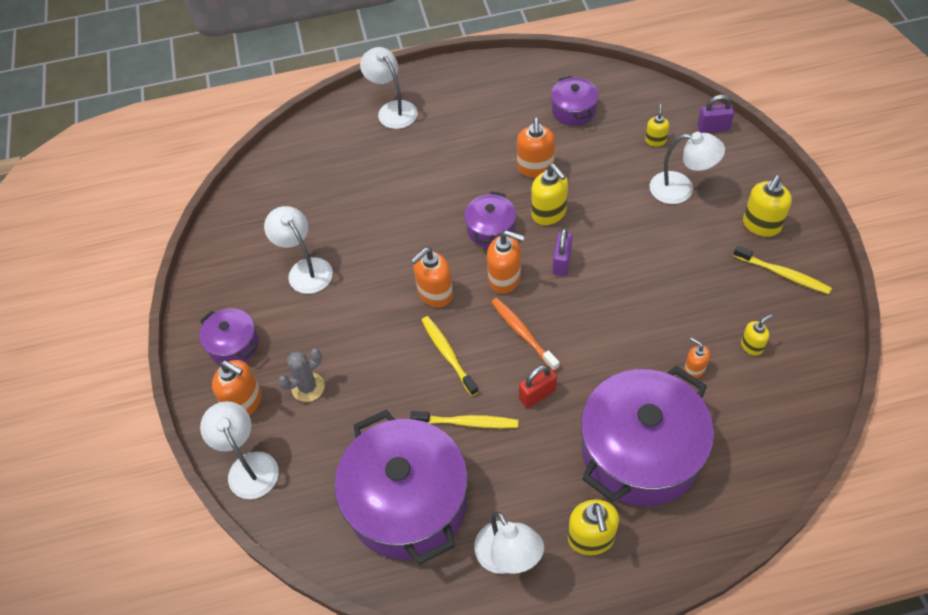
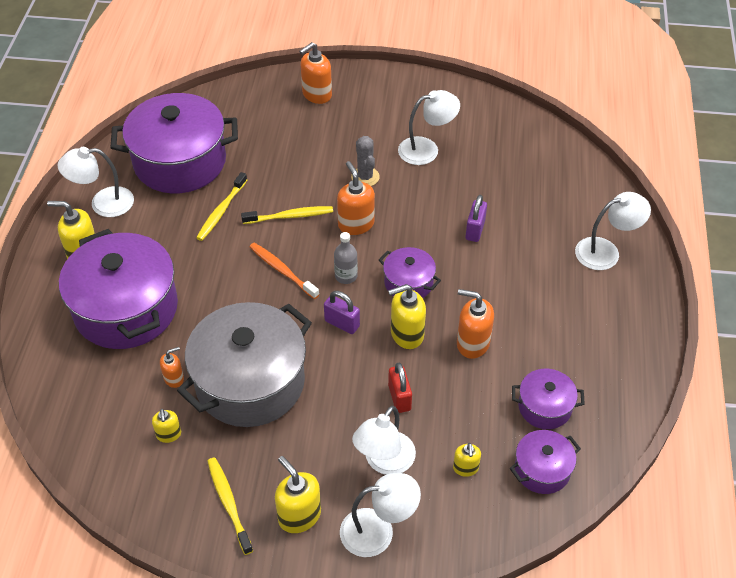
camera: 105 degrees right, 5 degrees down
(233, 345) = (372, 96): purple pot -> purple pot (542, 470)
(249, 466) = (262, 89): white lamp -> white lamp (378, 531)
(308, 387) = (309, 129): grey cactus -> grey cactus (365, 177)
(505, 279) = (346, 276): orange soap dispenser -> grey bottle
(522, 333) = (282, 270): orange toothbrush -> orange toothbrush turned 120 degrees counterclockwise
(537, 394) = (218, 261): red padlock -> red padlock (399, 397)
(655, 140) = (465, 468): yellow soap dispenser -> yellow soap dispenser turned 60 degrees clockwise
(662, 307) = (250, 382): none -> grey pot
(713, 128) = (461, 537): purple padlock -> purple padlock (475, 230)
(783, 274) = (229, 503): yellow toothbrush -> yellow toothbrush turned 105 degrees clockwise

